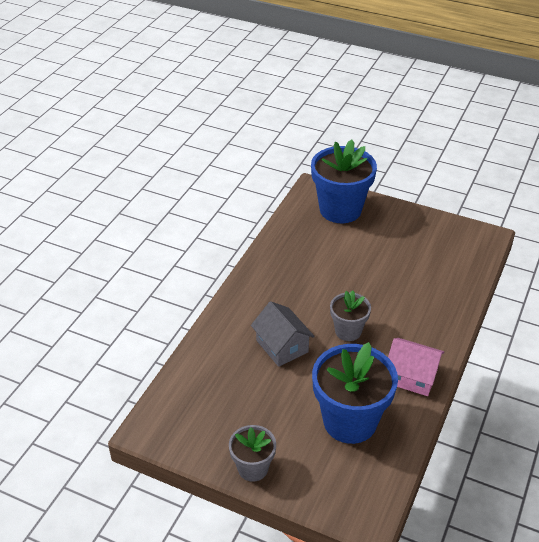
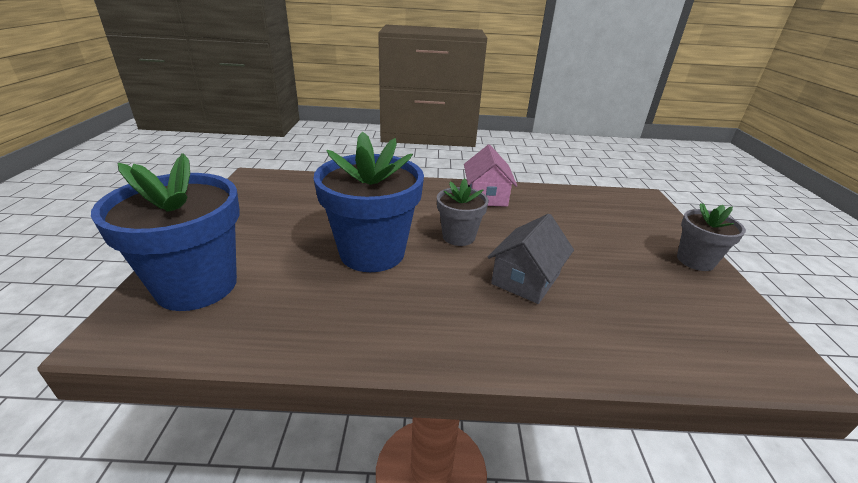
camera: 115 degrees left, 10 degrees down
(350, 421) = (571, 218): blue flower pot -> blue flower pot (372, 252)

